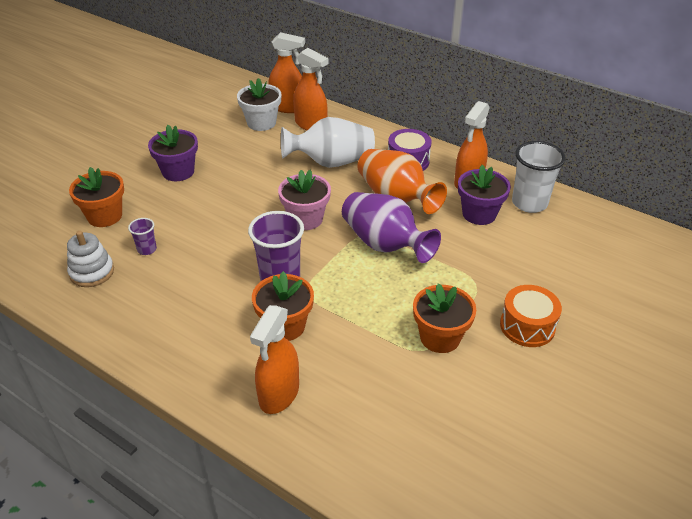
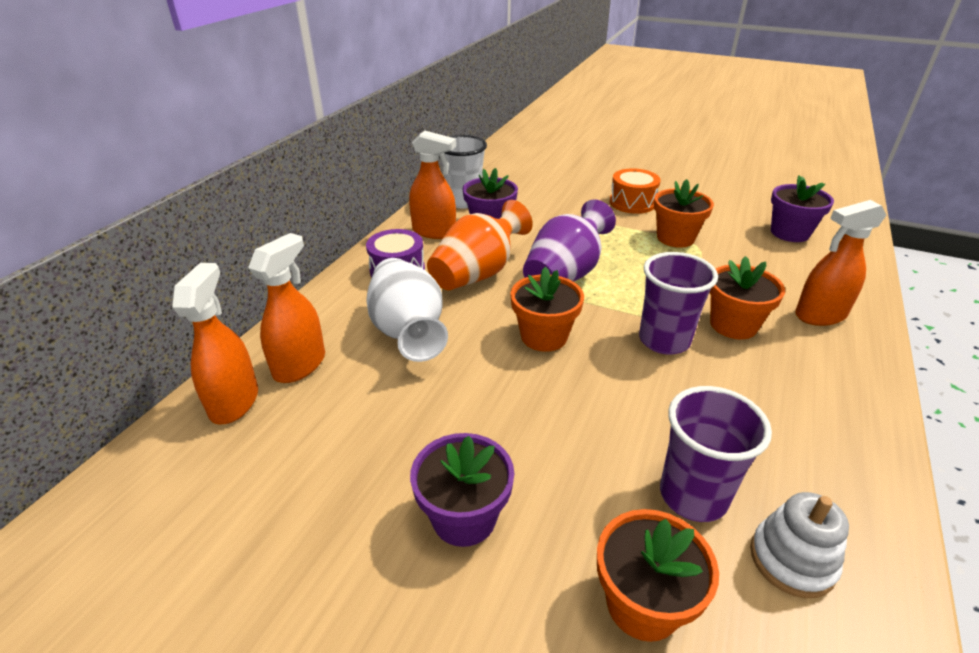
camera: 100 degrees left, 5 degrees down
(147, 249) = (693, 496): purple cup -> purple cup, size x2.02
(261, 123) = (286, 428): white flower pot -> none
(279, 394) = (820, 315): orange spray bottle -> orange spray bottle turned 150 degrees clockwise
(305, 219) = (544, 336): pink flower pot -> orange flower pot
(441, 451) = (789, 233): none -> purple flower pot

